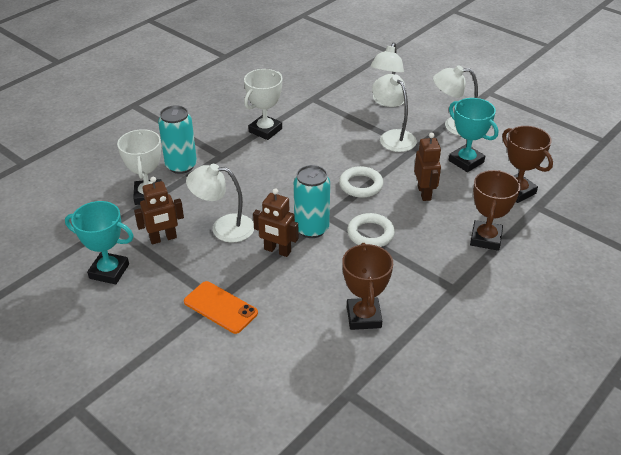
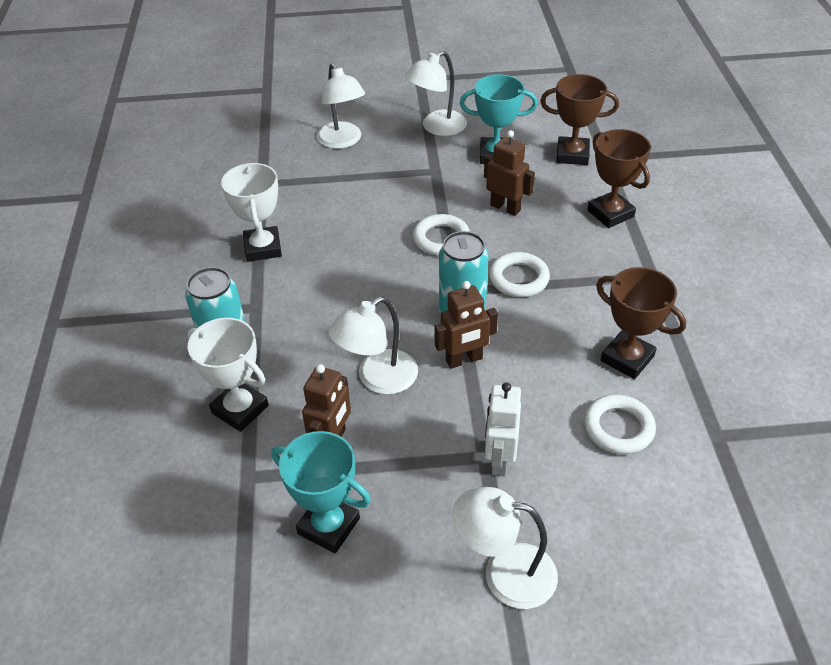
camera: 45 degrees left, 5 degrees up
(109, 271) = (328, 526): turquoise trophy -> turquoise trophy turned 60 degrees clockwise
(220, 307) = (499, 459): orange phone -> white robot
(301, 344) = (618, 428): none -> white ring
(393, 137) = (399, 173): white lamp -> white lamp (504, 573)

